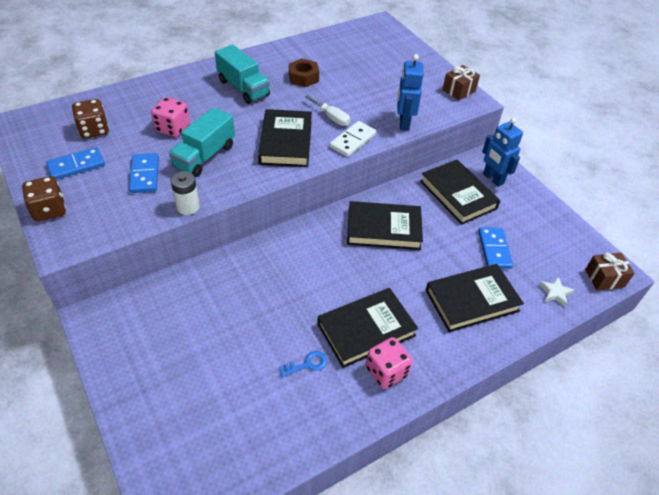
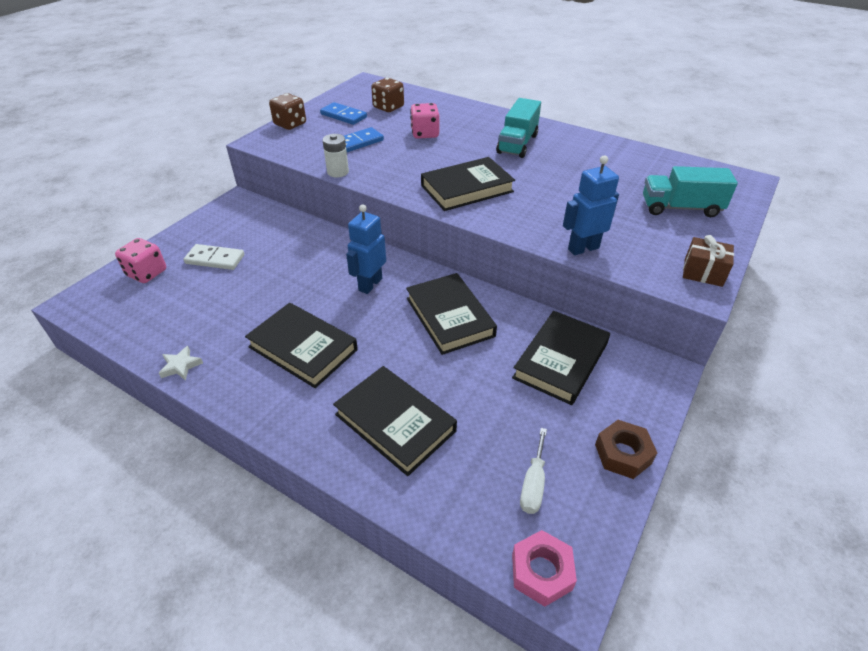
camera: 65 degrees right, 5 degrees down
(205, 156) = (405, 158): turquoise truck -> turquoise truck (680, 208)
(303, 77) = (576, 166): brown nut -> brown nut (623, 454)
(307, 364) = (242, 323): blue key -> none
(331, 117) = (534, 201): white screwdriver -> white screwdriver (533, 484)
(353, 141) = (512, 224): white domino -> white domino (215, 259)
(386, 371) = (258, 380): pink dice -> pink dice (147, 273)
(493, 179) = (625, 386): blue robot -> blue robot (370, 284)
(494, 249) = (495, 421): blue domino -> none
(555, 293) = (466, 510): white star -> white star (181, 366)
(604, 278) = (541, 572): brown gift -> pink nut

